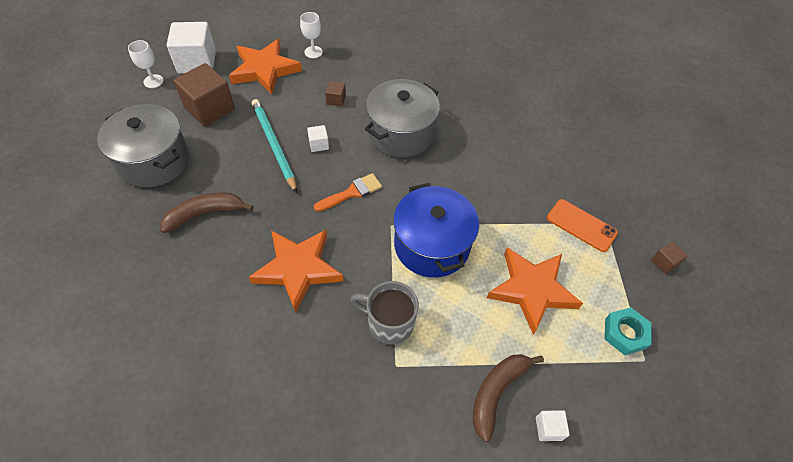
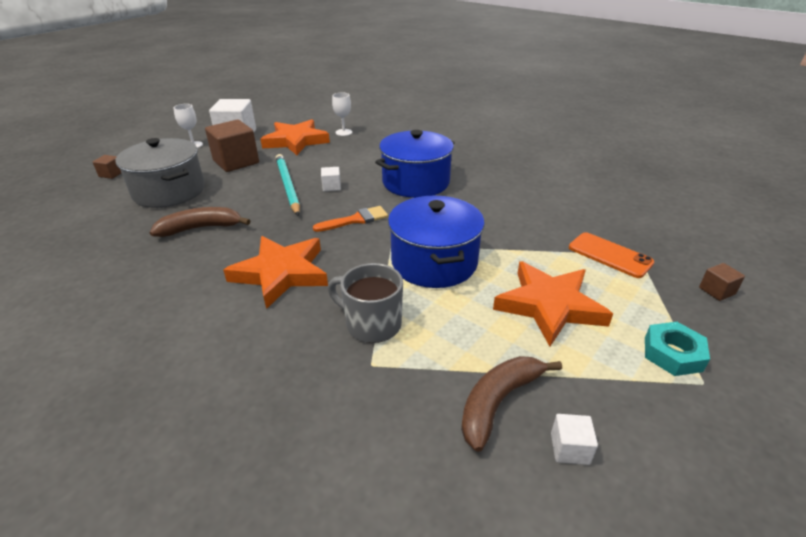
camera: 10 degrees right, 20 degrees down
(336, 100) = (356, 160): brown cube -> brown cube (111, 174)
(401, 133) = (416, 182): grey pot -> blue pot

